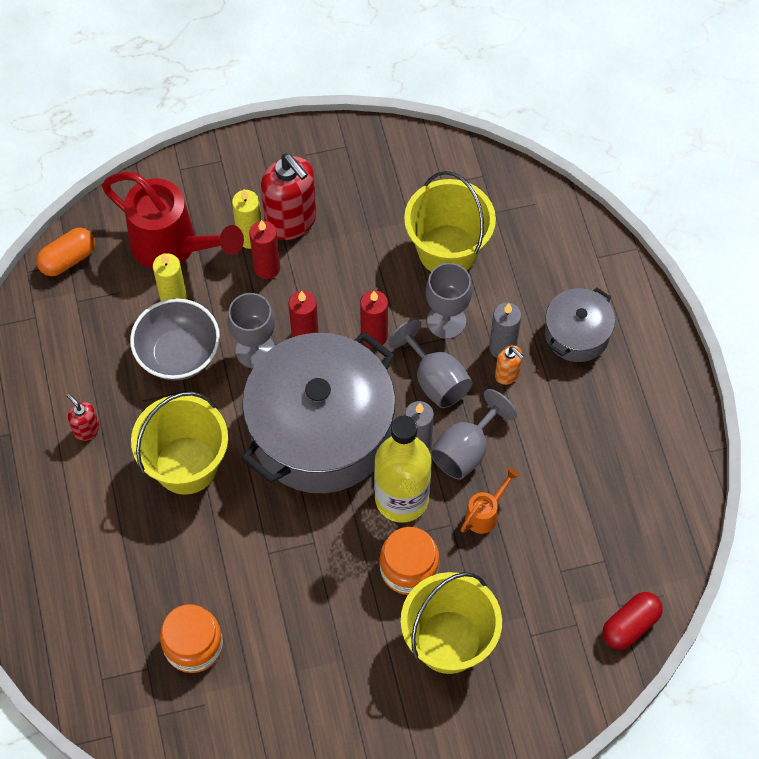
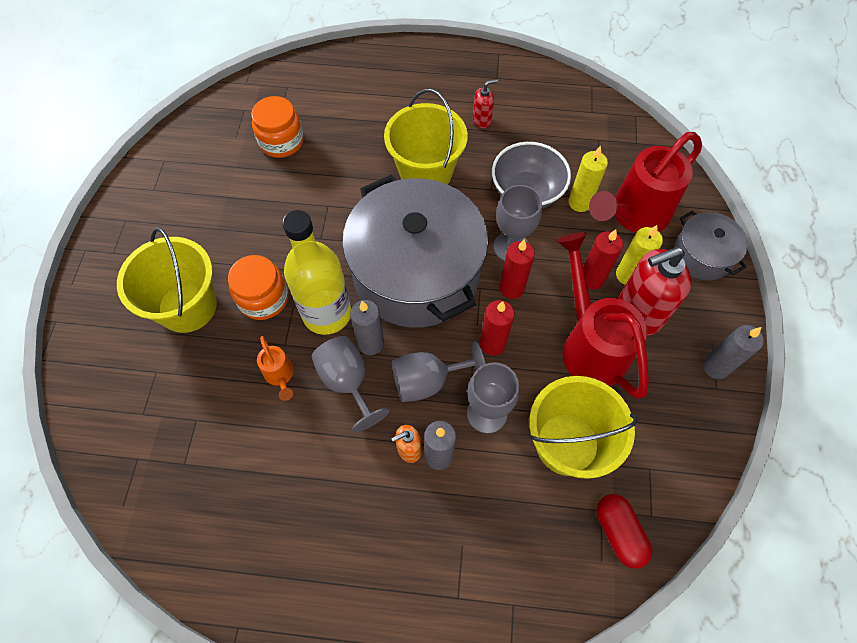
camera: 110 degrees right, 0 degrees up
(68, 259) = (640, 143): orange capsule -> none
(324, 150) = (715, 367): none -> grey candle
(341, 254) = (589, 344): none -> red watering can
(576, 334) = (427, 539): grey pot -> grey pot (702, 255)
(630, 625) = (114, 461): red capsule -> red capsule (618, 532)

